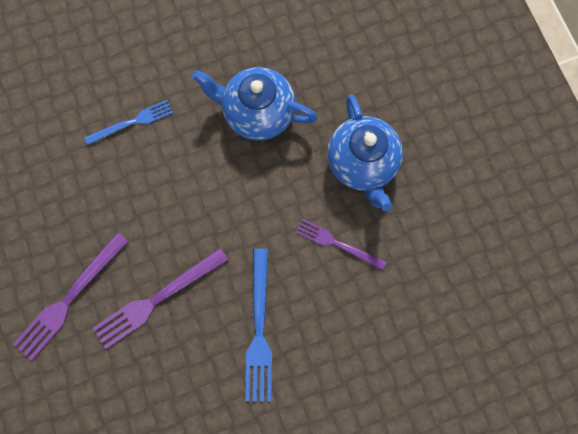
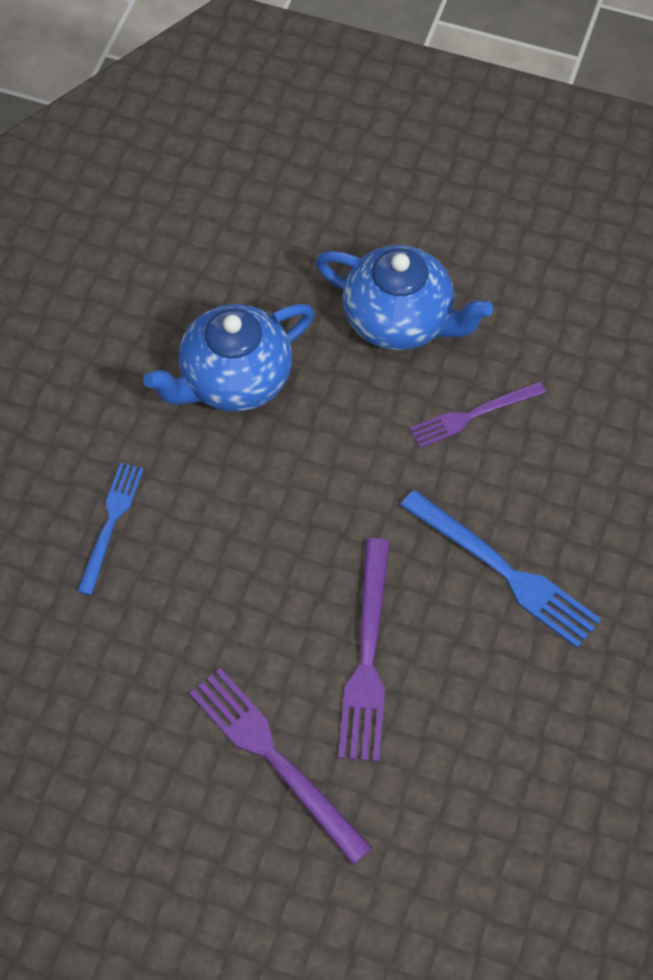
camera: 50 degrees left, 15 degrees down
(70, 298) = (275, 759): purple fork -> purple fork turned 150 degrees clockwise

